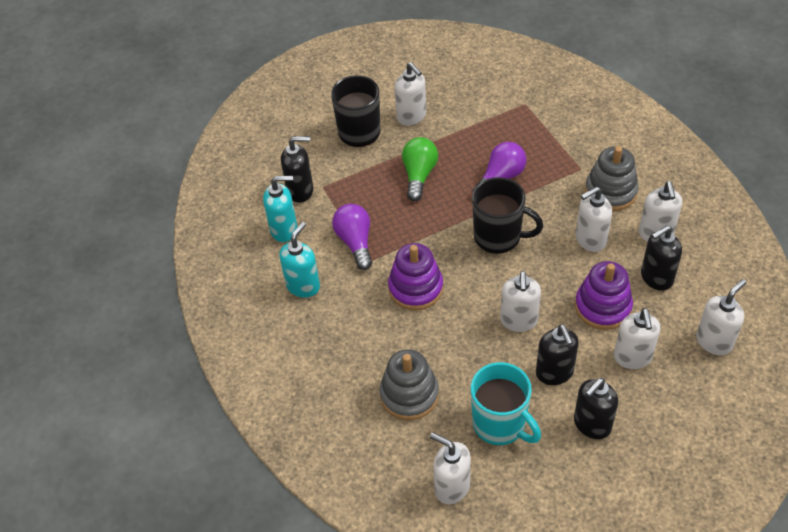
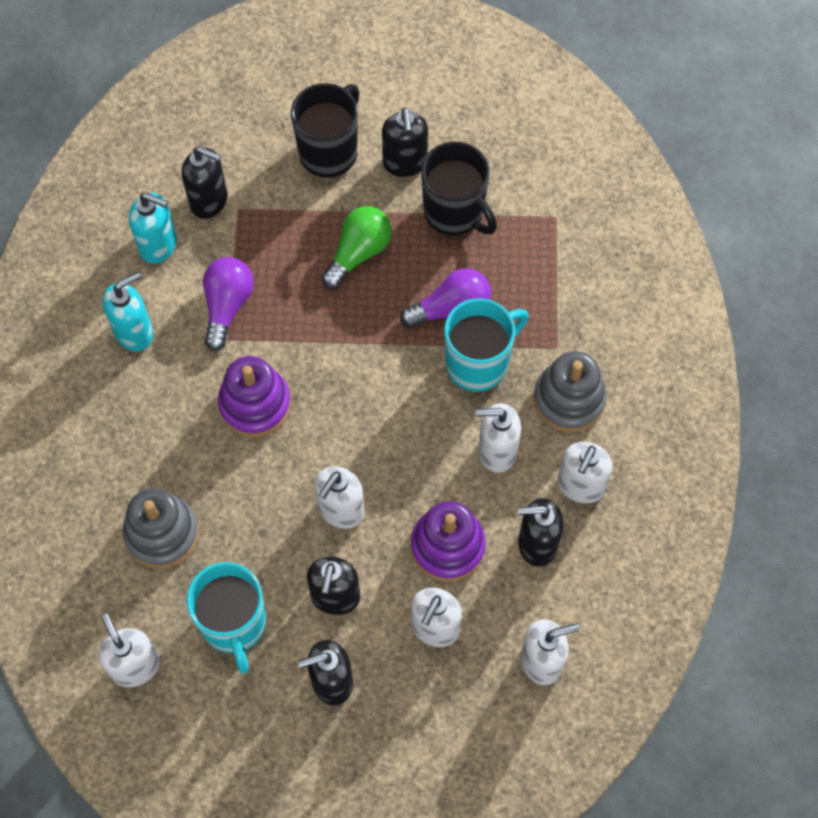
camera: 25 degrees right, 15 degrees up
(411, 116) = (405, 163): white soap dispenser -> black soap dispenser
(499, 237) = (393, 389): black mug -> black mug (455, 213)
(540, 198) = (478, 363): none -> turquoise mug

